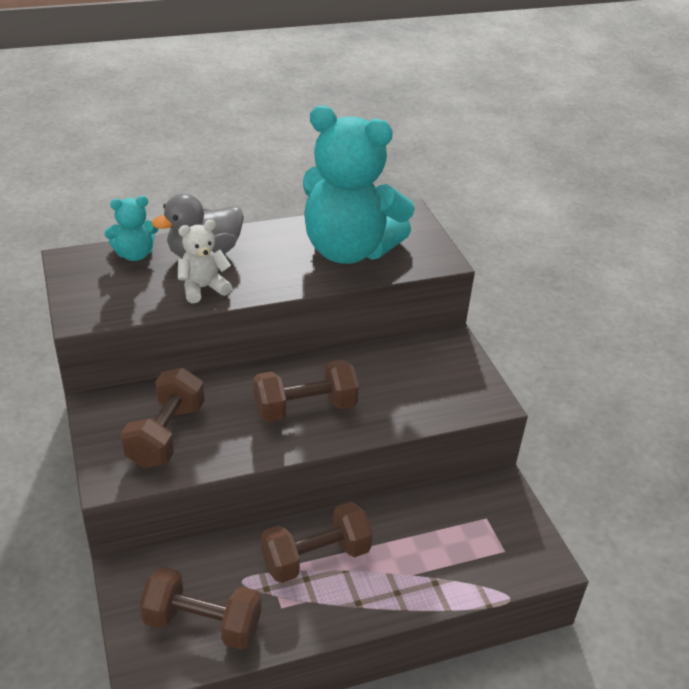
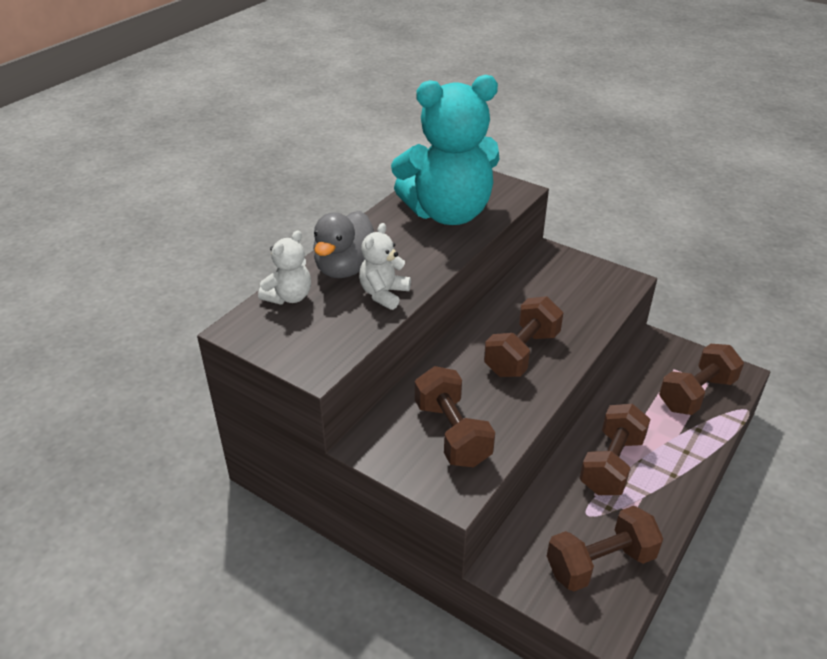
camera: 35 degrees left, 0 degrees up
(134, 254) = (289, 297): turquoise teddy bear -> white teddy bear
(477, 552) = (696, 394): none -> brown dumbbell

